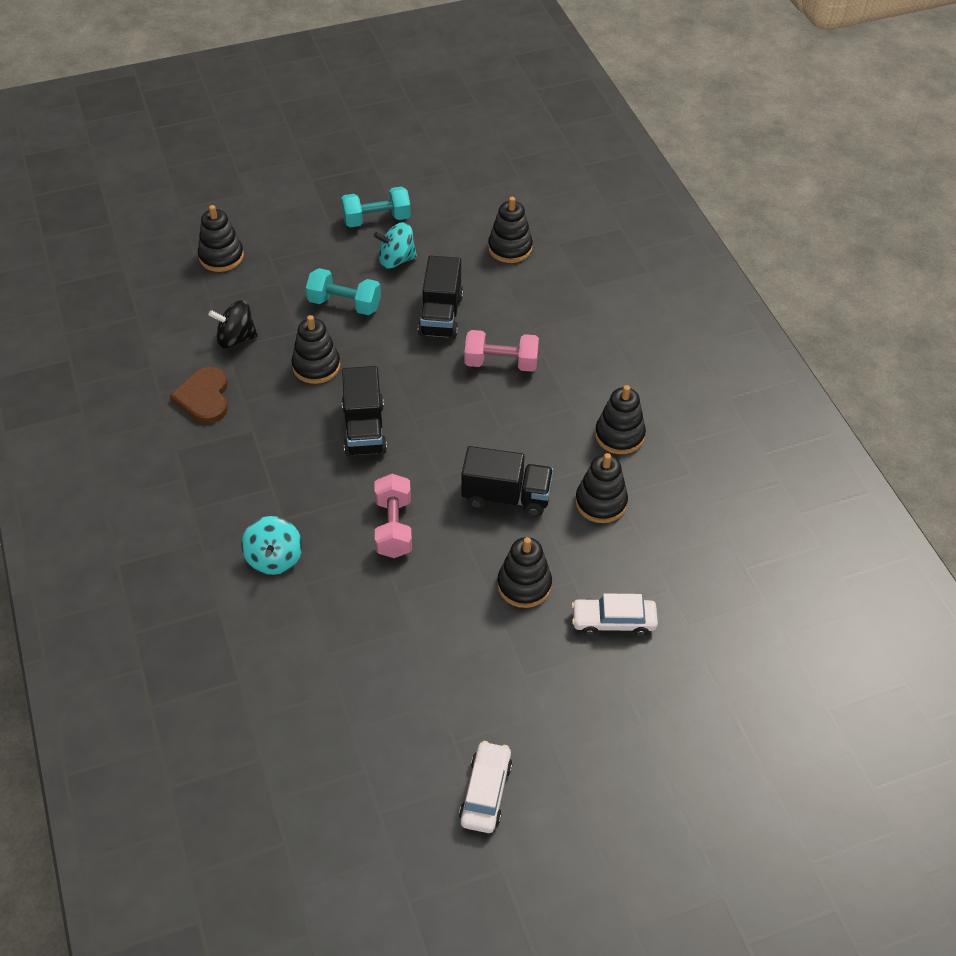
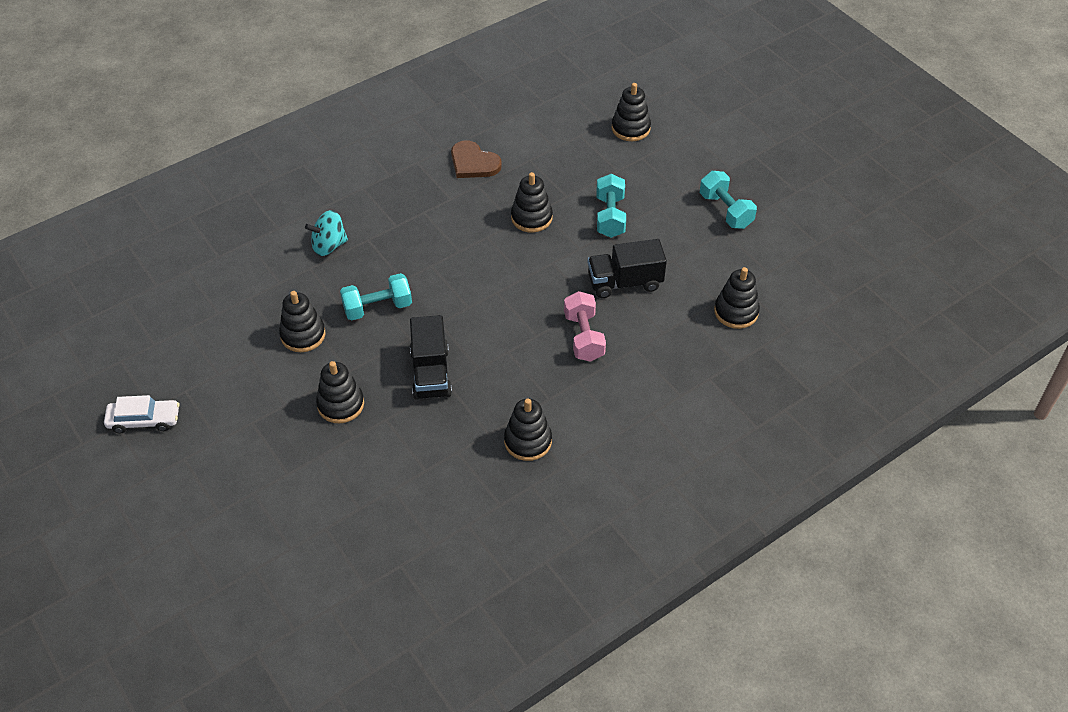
camera: 75 degrees right, 0 degrees up
(204, 397) = (473, 163): brown heart -> brown heart turned 120 degrees counterclockwise
(236, 338) = (542, 163): black spinning top -> none
(364, 429) = (474, 264): black truck -> none
(393, 527) = (377, 307): pink dumbbell -> turquoise dumbbell
(396, 260) = (680, 236): turquoise spinning top -> none
(601, 502) = (444, 441): black stacking toy -> black stacking toy (303, 335)
(613, 621) = (317, 473): white car -> none

